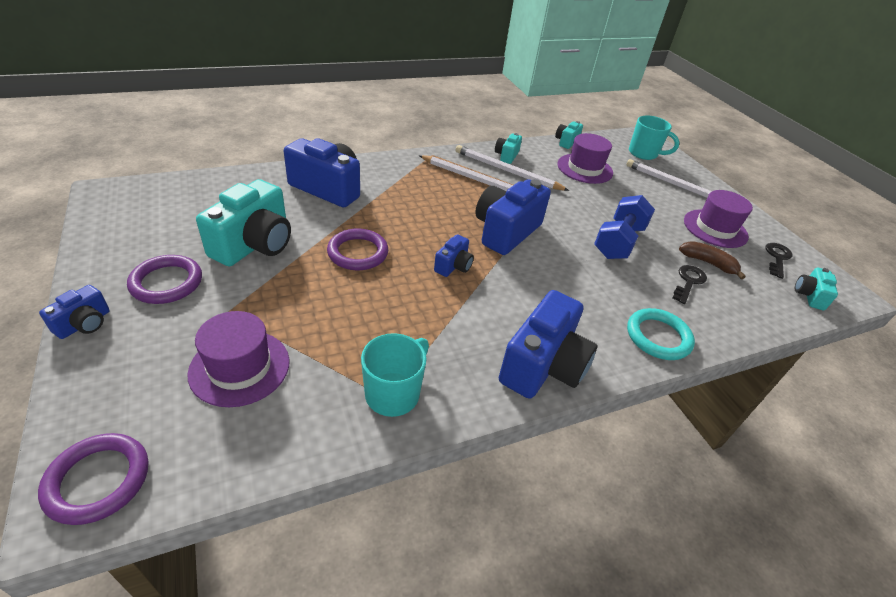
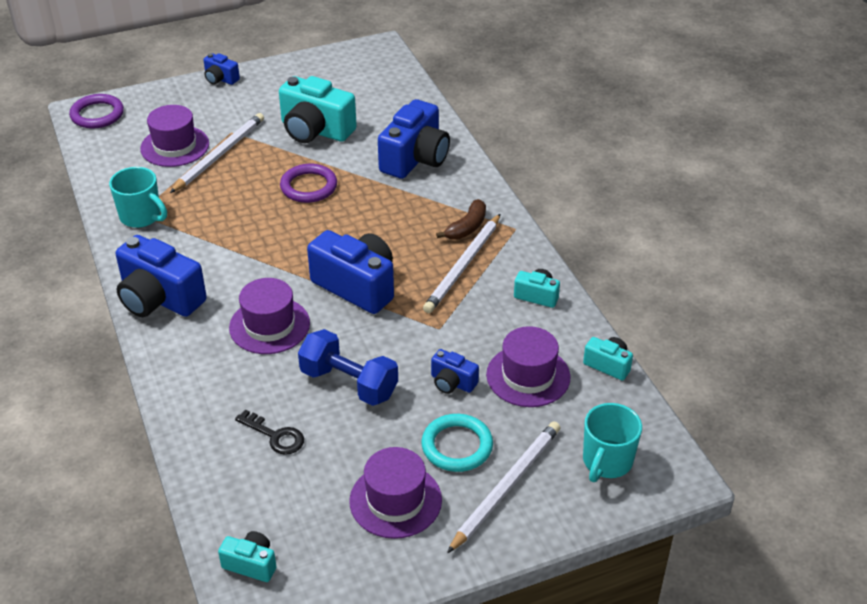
camera: 95 degrees right, 0 degrees up
(166, 283) = (263, 100): purple ring -> none
(453, 266) = (293, 246): blue camera -> blue camera (452, 382)
(507, 171) = (494, 294): white pencil -> white pencil (220, 154)
(565, 283) = (269, 325): none -> purple hat
(658, 337) = (188, 386): turquoise ring -> turquoise ring (457, 446)
(708, 263) = (313, 467): brown banana -> brown banana (467, 227)
(777, 258) = (331, 557): black key -> none

